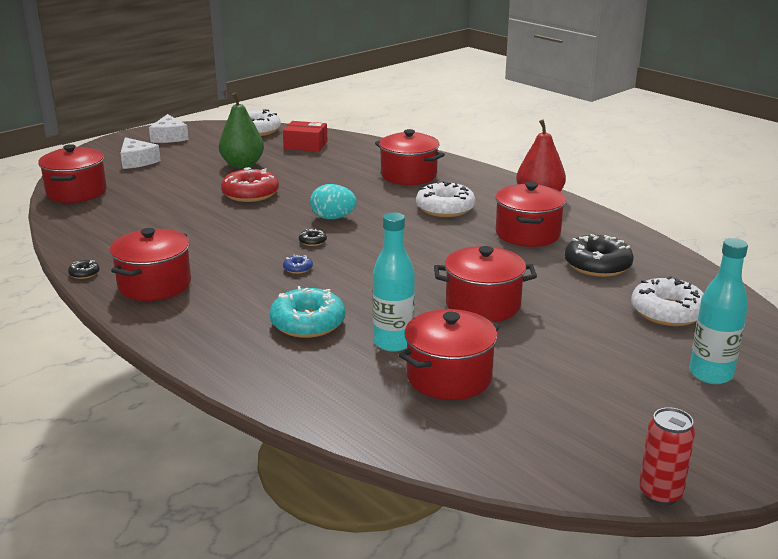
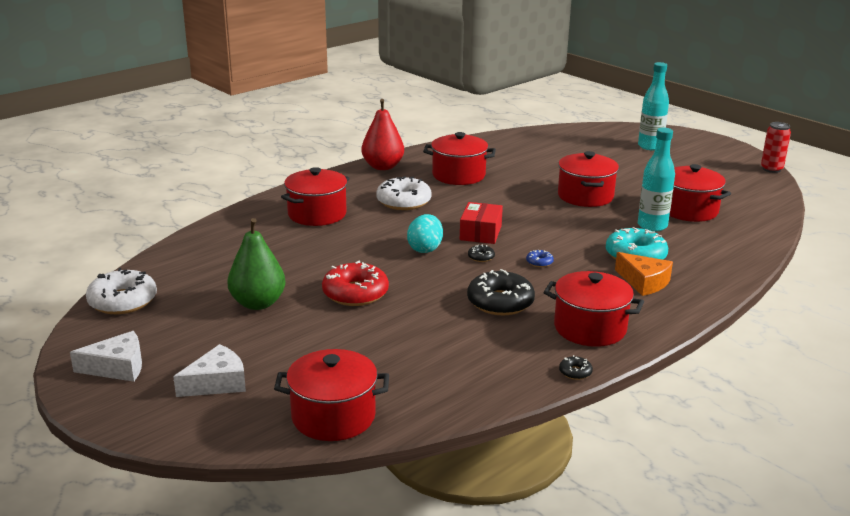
camera: 90 degrees left, 0 degrees up
(241, 321) = (644, 282): none -> orange cheese
(305, 145) = (199, 267): red box -> red box (480, 233)
(597, 265) = (512, 159): black donut -> black donut (500, 302)
(667, 312) = (577, 147): white donut -> none

